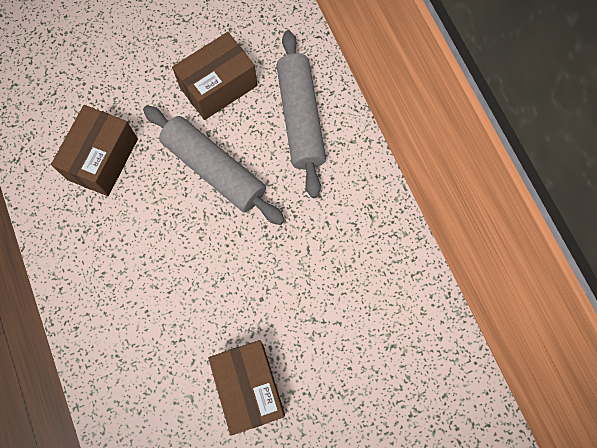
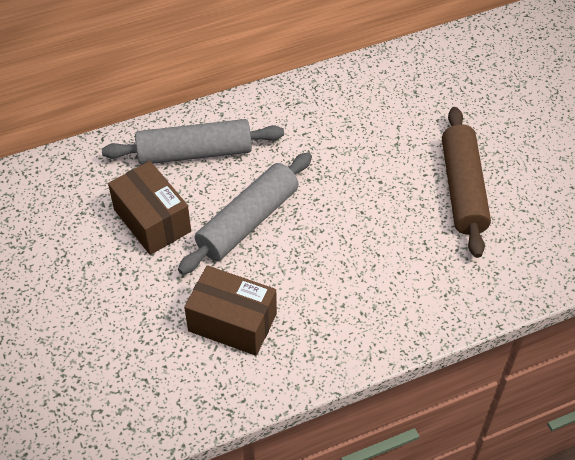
camera: 90 degrees left, 20 degrees down
(249, 387) = (462, 189): brown box -> brown rolling pin

